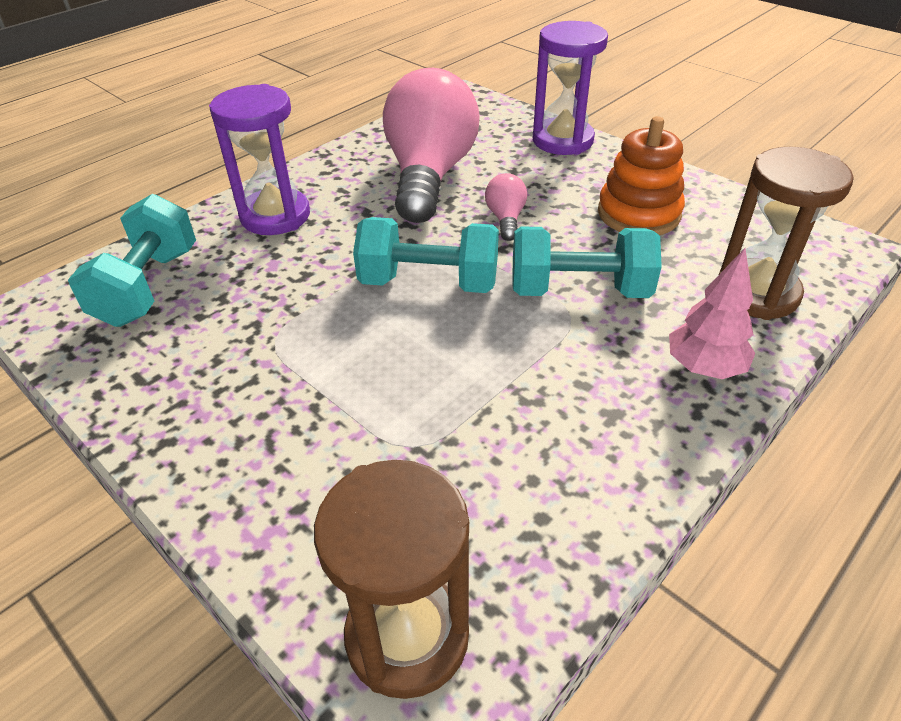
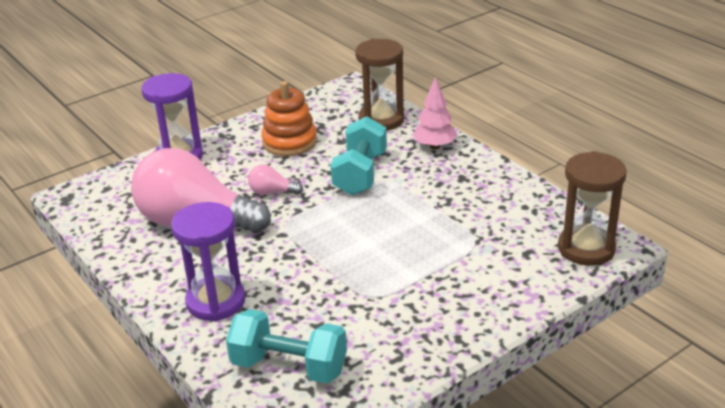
camera: 80 degrees left, 10 degrees down
(429, 283) = (333, 229): turquoise dumbbell -> none

